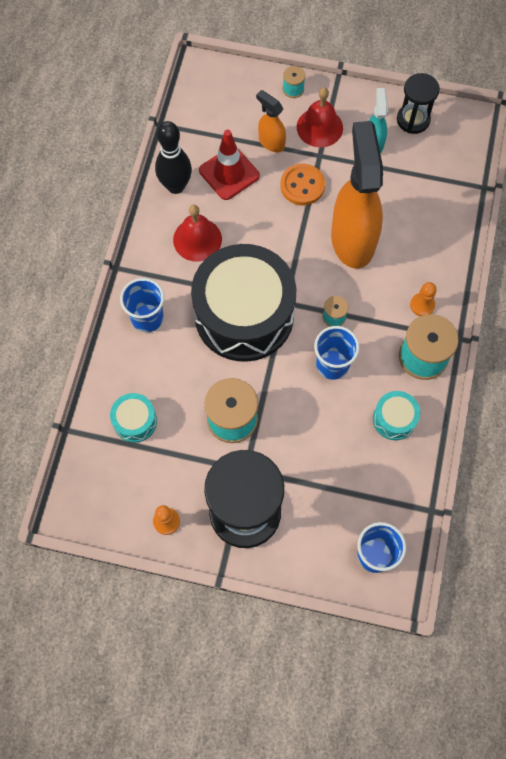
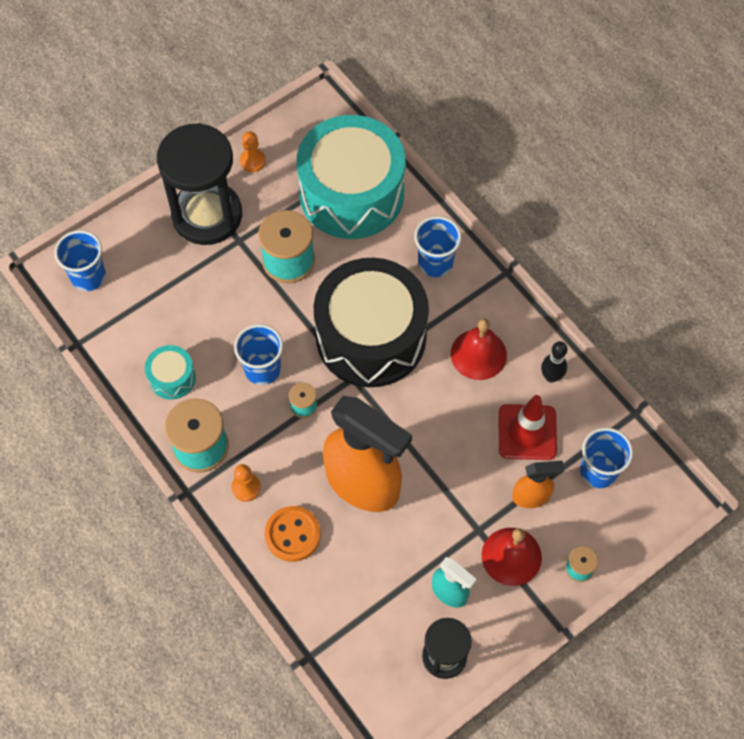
camera: 130 degrees right, 5 degrees down
(135, 421) = (351, 193): turquoise drum -> turquoise drum, size x2.38
(176, 186) = (551, 377): black bowling pin -> black bowling pin, size x0.61
(220, 118) = (598, 471): none -> blue cup
(302, 186) = (458, 486): orange button -> orange button (292, 534)

